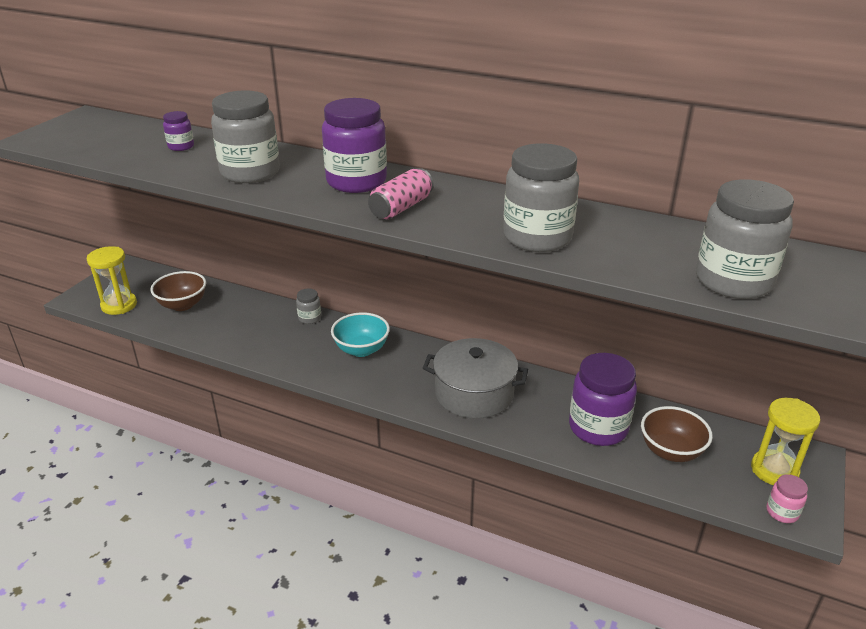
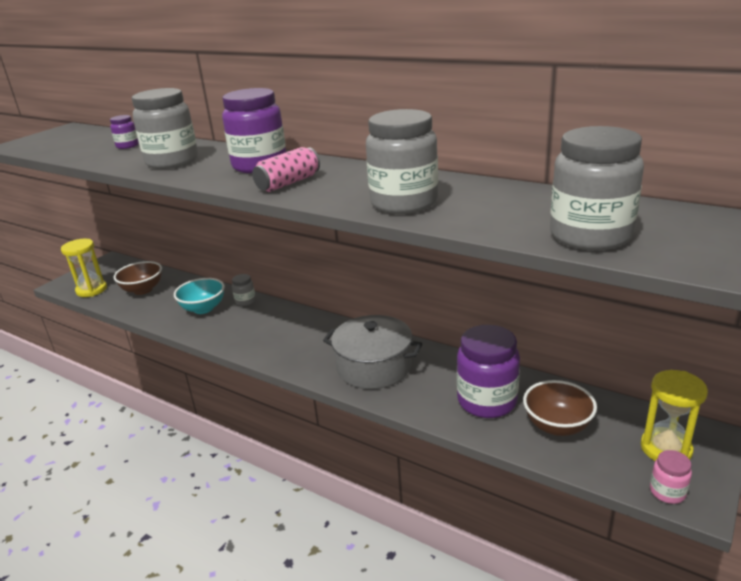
camera: 10 degrees right, 5 degrees down
(361, 349) = (282, 327): turquoise bowl -> turquoise bowl (203, 308)

